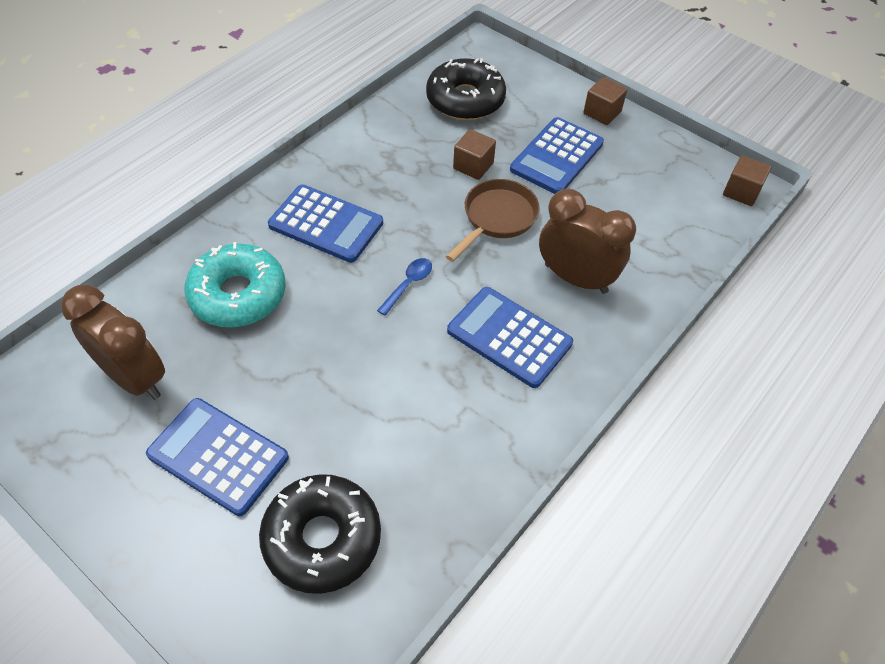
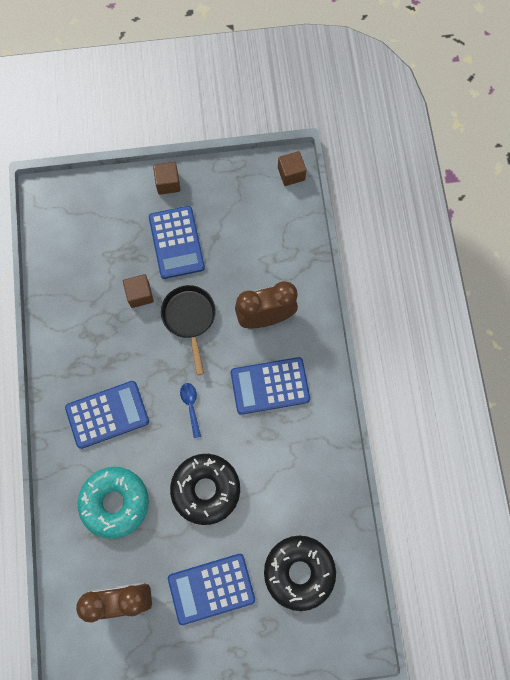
camera: 45 degrees left, 20 degrees up
(465, 100) = (83, 249): black donut -> black donut (206, 489)
(497, 218) = (189, 318): brown pan -> black pan

